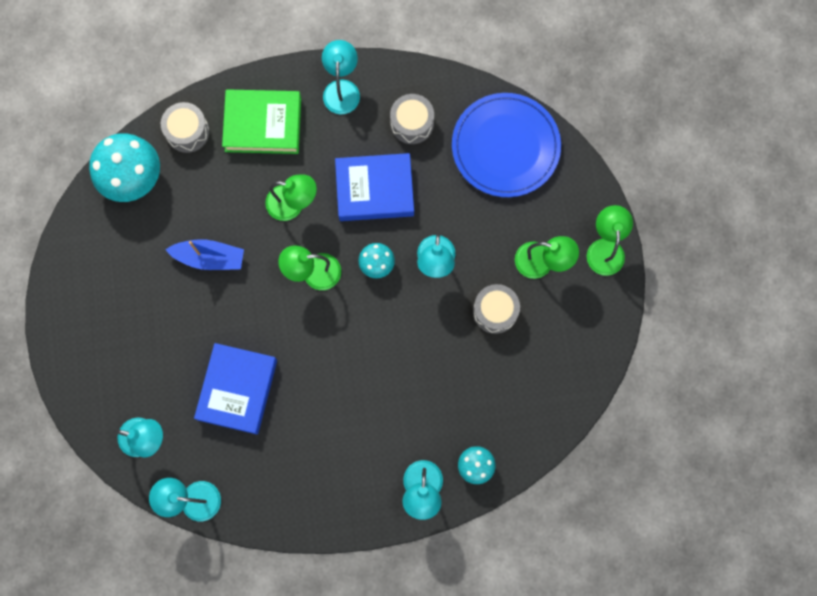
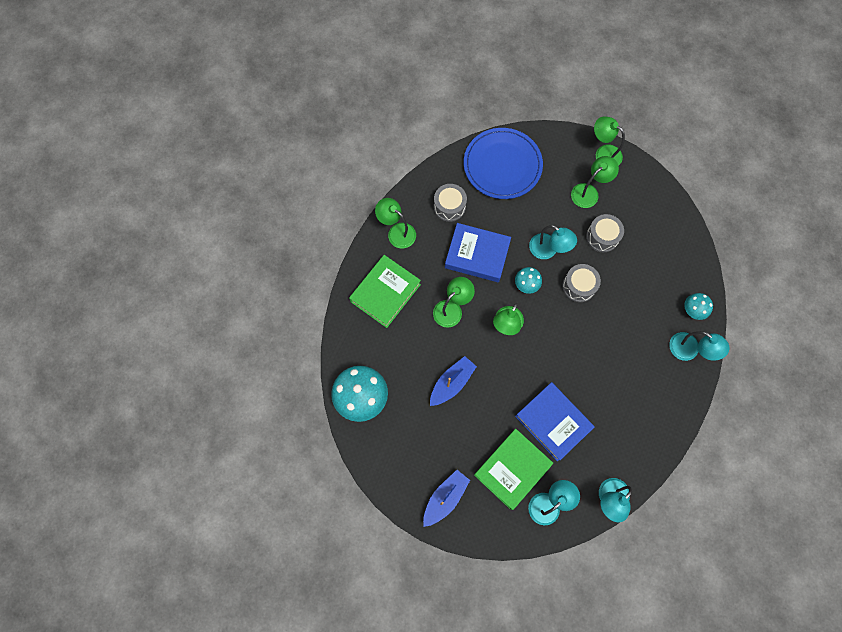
camera: 55 degrees left, 5 degrees down
(83, 330) = (445, 498): none -> blue boat
(158, 379) = (512, 469): none -> green book
(187, 132) = (355, 342): grey drum -> grey drum (579, 286)
(342, 89) = (397, 232): turquoise lamp -> green lamp
(374, 190) = (477, 255): blue book -> blue book turned 75 degrees clockwise

